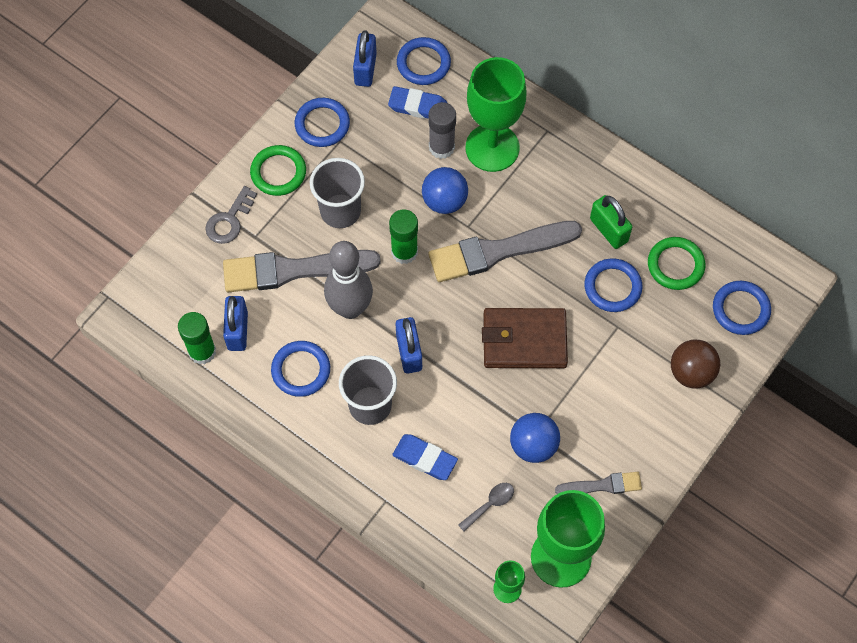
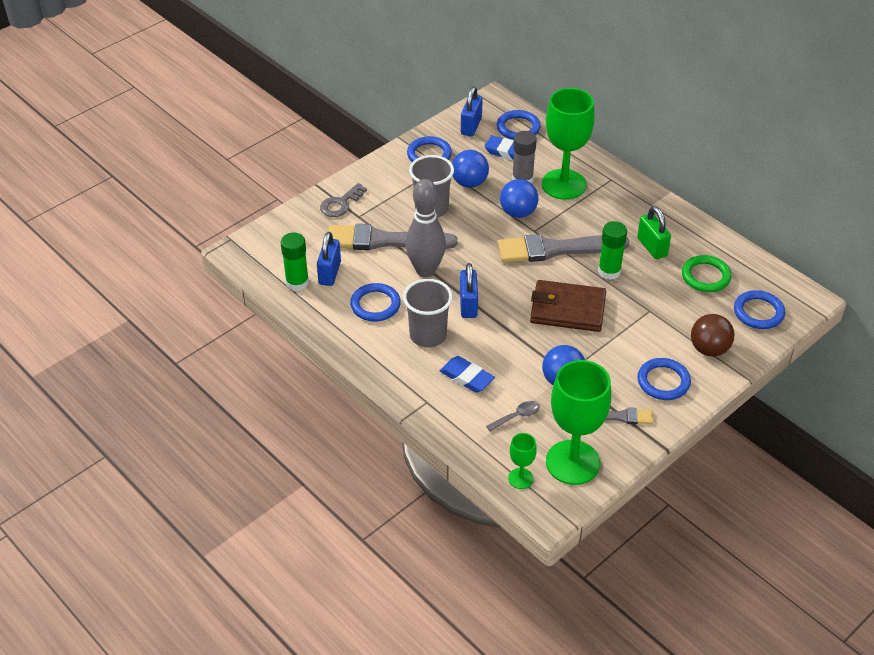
camera: 10 degrees right, 20 degrees down
(278, 172) = (387, 179): green ring -> none
(379, 162) = (469, 183): none -> blue ball
(404, 252) = (478, 240): green glue stick -> green glue stick (609, 271)
(612, 287) = (649, 284): blue ring -> blue ring (663, 381)

